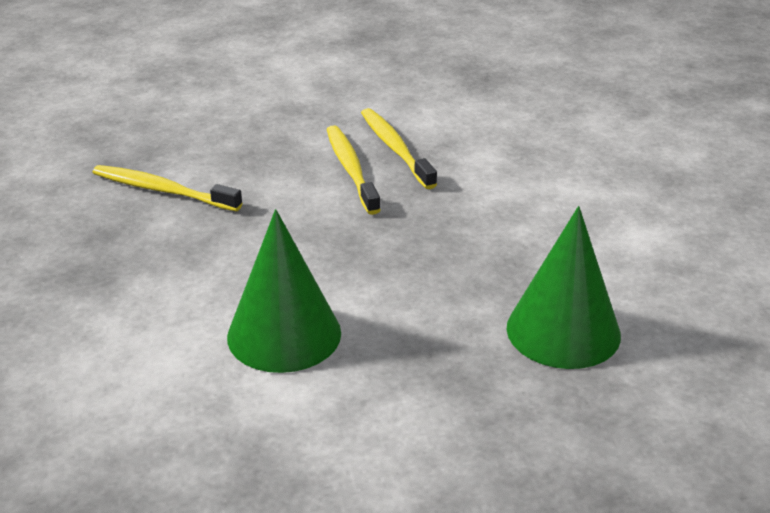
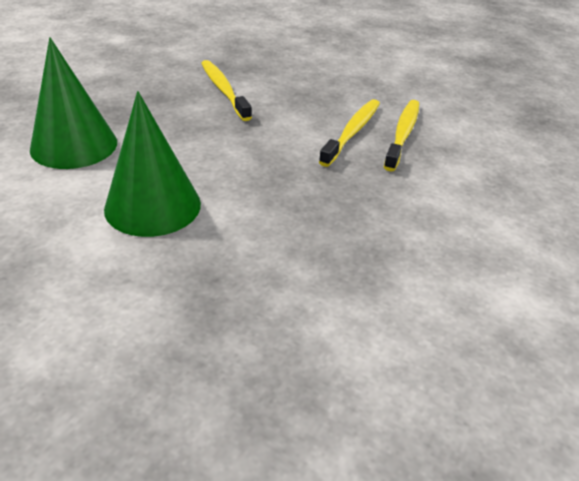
camera: 40 degrees right, 5 degrees up
(563, 331) = (336, 330): green cone -> green cone (74, 145)

